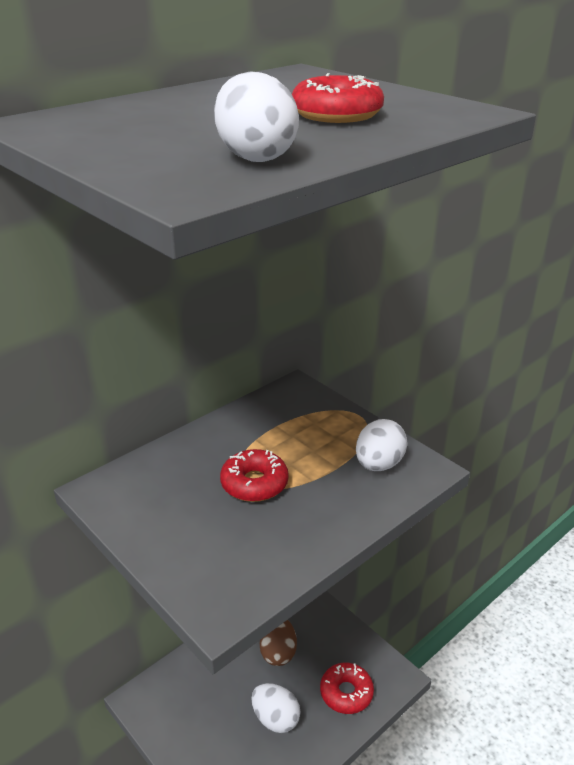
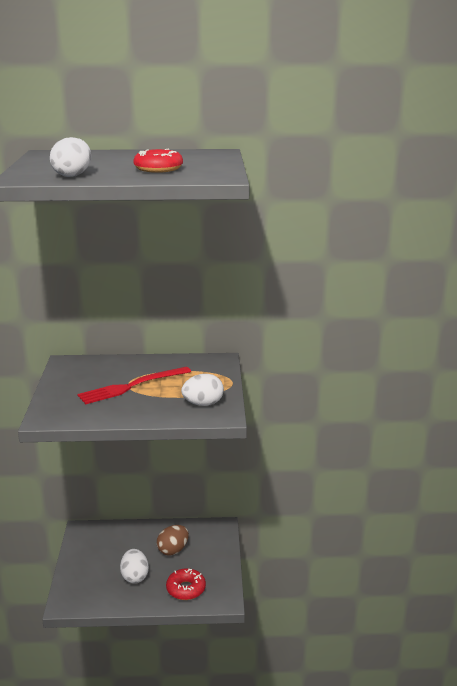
camera: 40 degrees right, 10 degrees down
(254, 483) = (131, 386): red donut -> red fork

